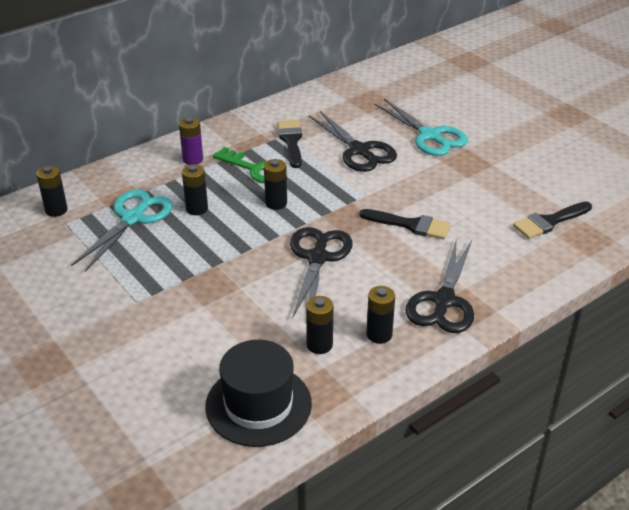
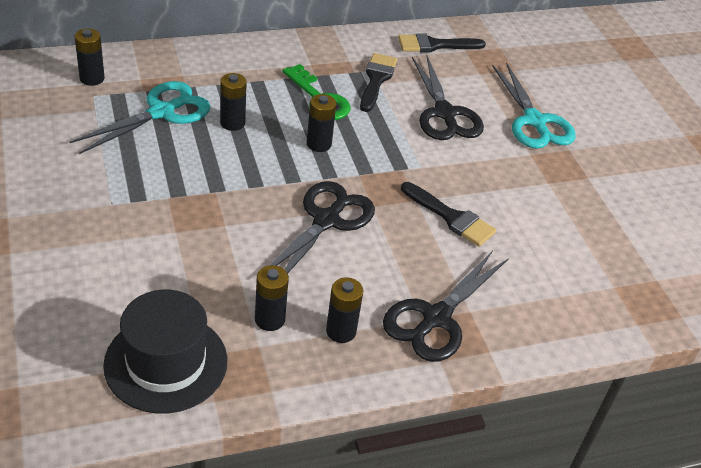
camera: 15 degrees right, 5 degrees up
(193, 159) = (261, 67): purple battery -> none
(549, 222) = (614, 267): black brush -> black brush (435, 45)

